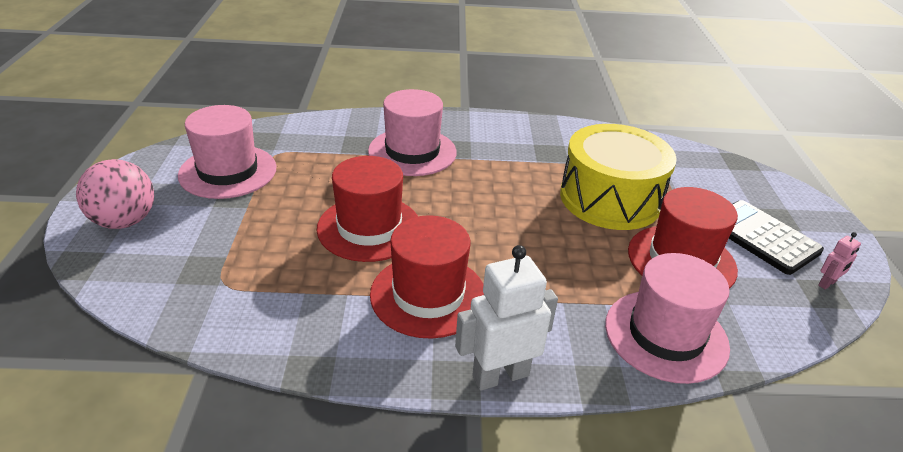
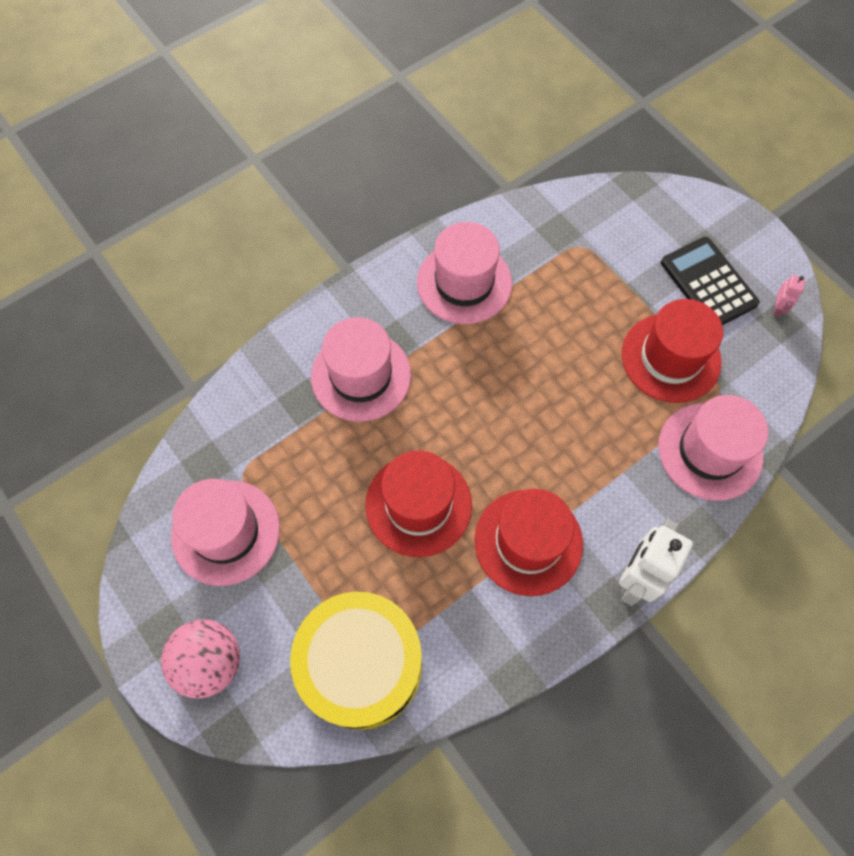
camera: 35 degrees left, 30 degrees up
(541, 147) = (464, 283): none -> pink hat
(610, 198) = (571, 317): yellow drum -> yellow drum (361, 665)
(762, 237) = (708, 283): black calculator -> black calculator turned 45 degrees clockwise

